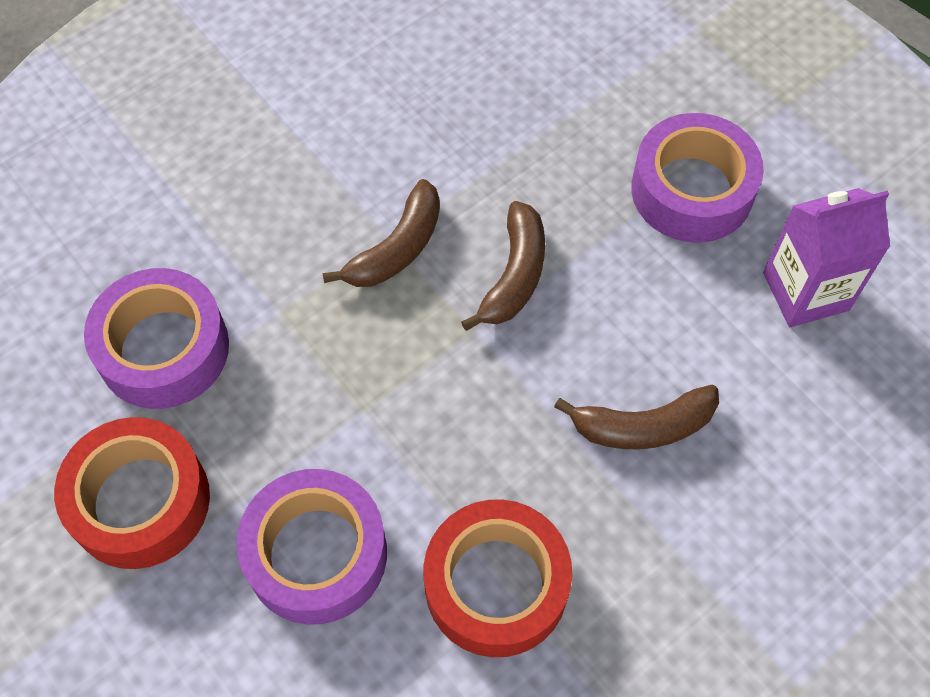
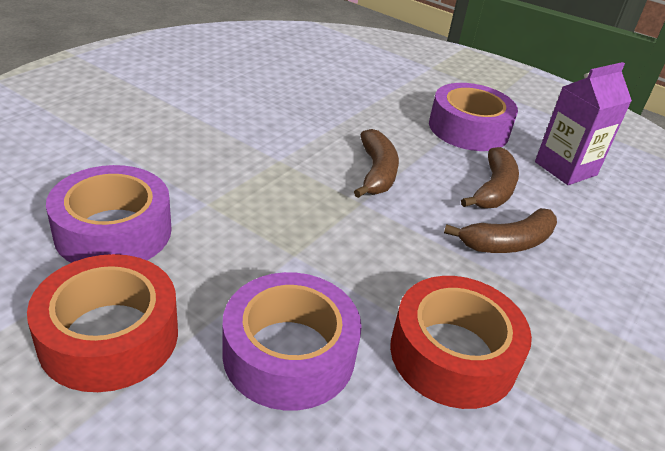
camera: 20 degrees left, 25 degrees down
(396, 248) = (287, 164): brown banana -> brown banana (493, 189)

